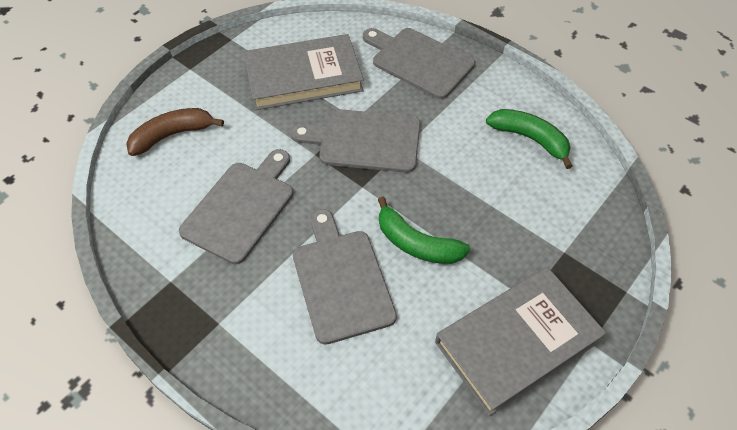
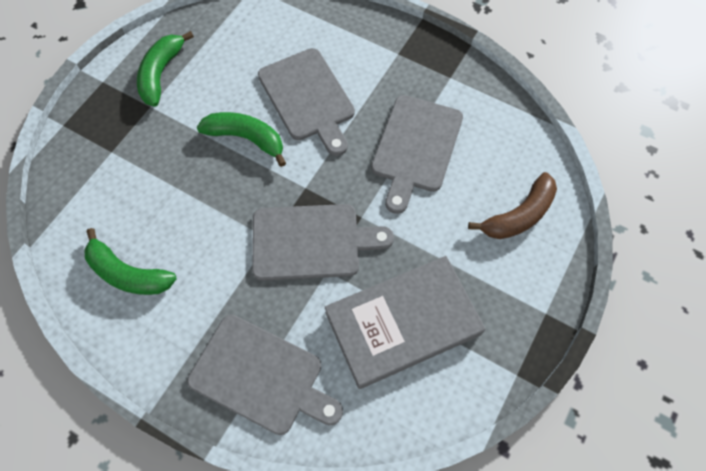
camera: 170 degrees right, 10 degrees up
(517, 341) = (161, 74): grey book -> green banana

